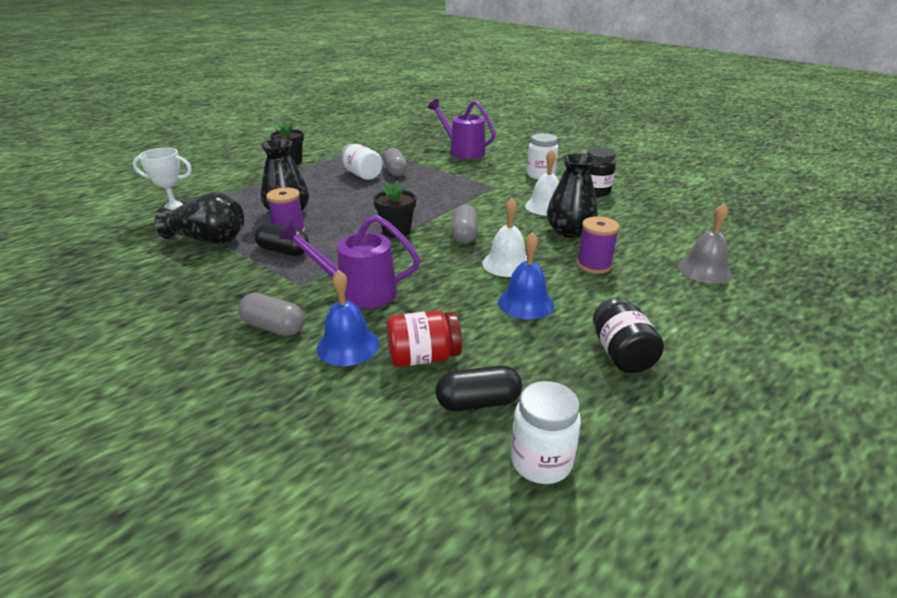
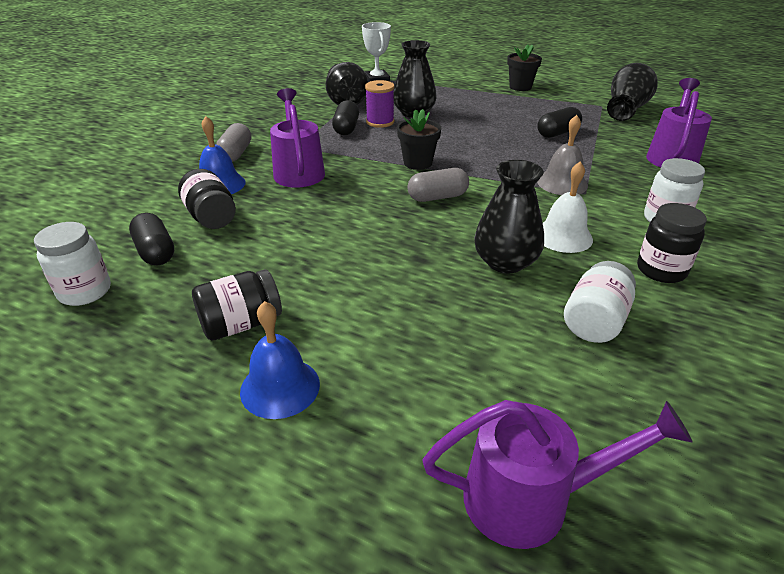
camera: 70 degrees right, 5 degrees up
(362, 175) = (528, 121): white jar -> white jar (594, 321)
(380, 143) = (625, 110): none -> black vase
(395, 171) = (557, 133): grey capsule -> black capsule
(423, 357) = (211, 217): red jar -> black jar
(507, 264) = (391, 231): white bell -> none
(525, 303) = (316, 253): blue bell -> blue bell (280, 387)
(594, 265) = (426, 289): purple spool -> none
(704, 270) = (478, 392): grey bell -> grey bell (562, 183)
(783, 273) = (532, 498): none -> purple watering can

